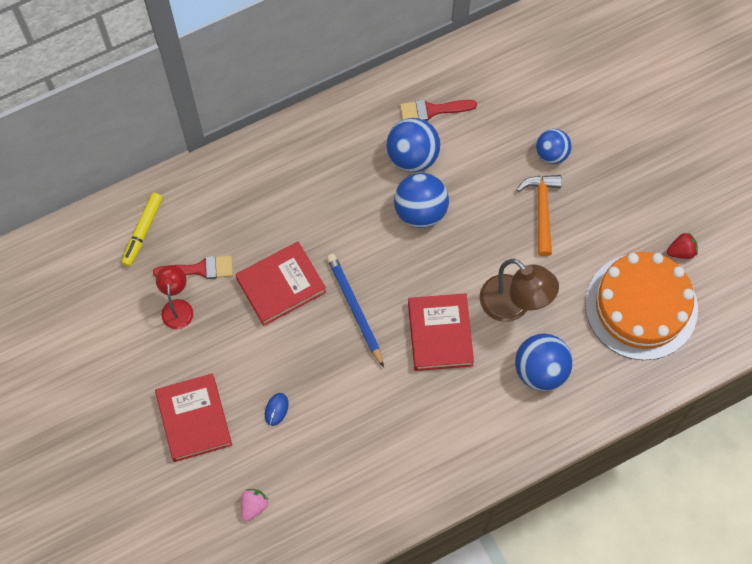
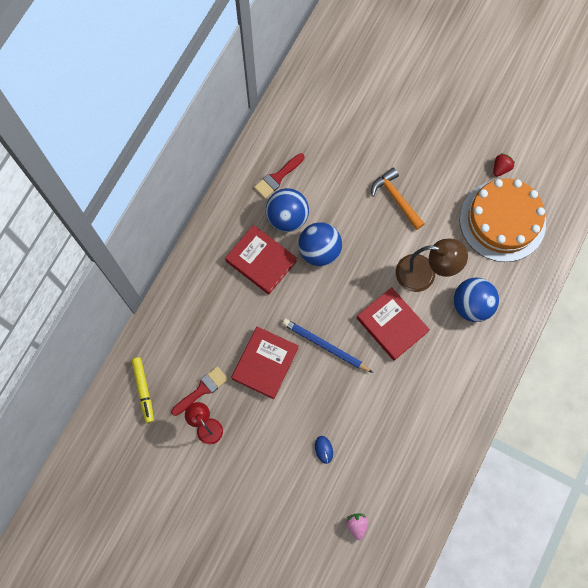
camera: 35 degrees left, 5 degrees up
(194, 419) = (274, 495): red book -> red book (261, 261)
(551, 153) = (375, 157): blue ball -> none

